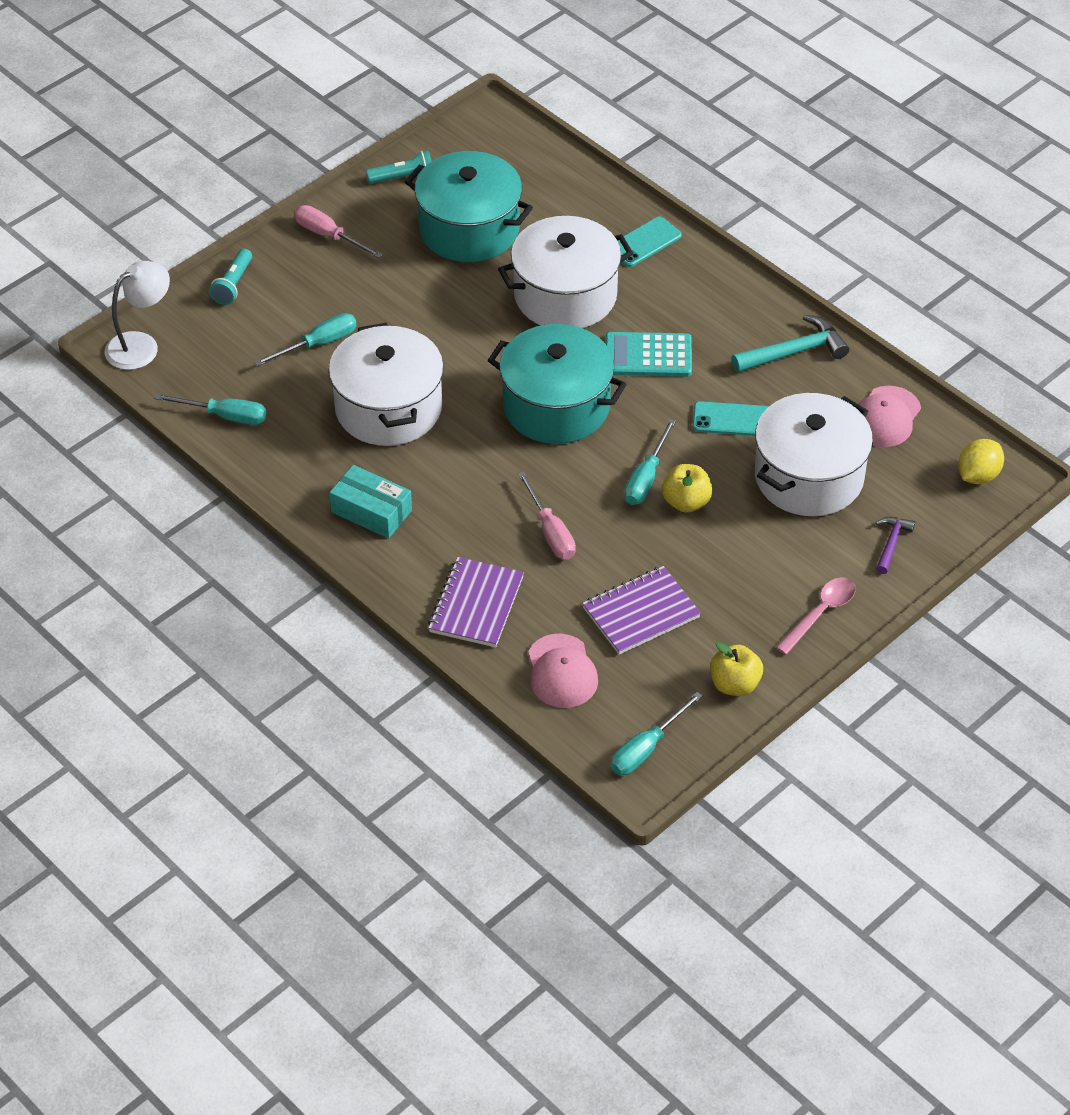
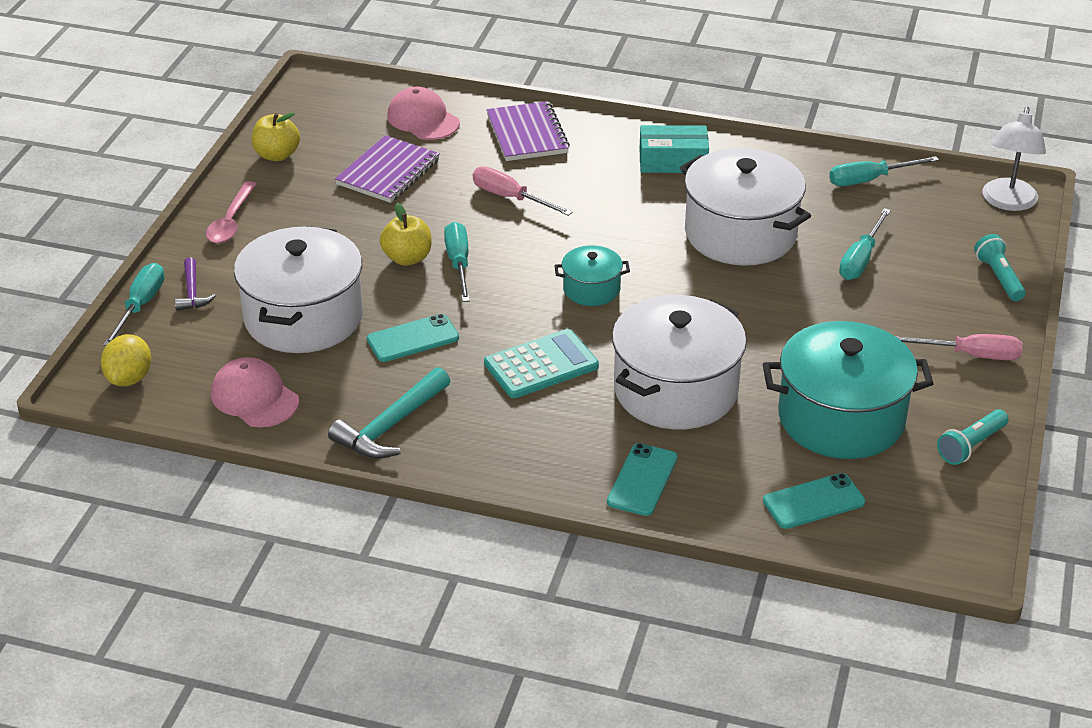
camera: 150 degrees right, 10 degrees down
(544, 185) = (813, 502): none -> turquoise phone
(556, 406) = (591, 289): turquoise pot -> turquoise pot, size x0.49
(646, 748) = (322, 100): turquoise screwdriver -> turquoise screwdriver (140, 306)
(885, 417) = (254, 397): pink cap -> pink cap turned 45 degrees counterclockwise

